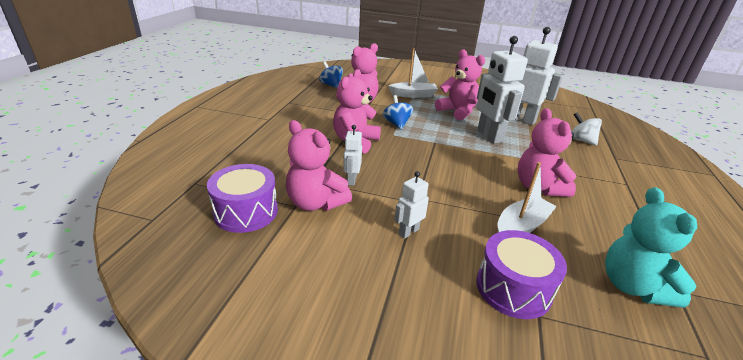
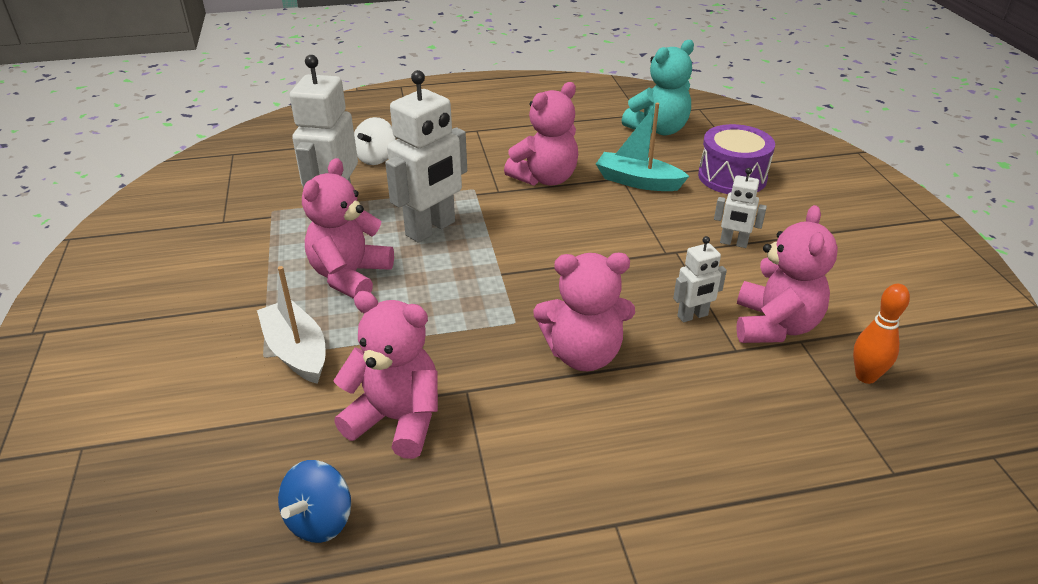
camera: 115 degrees left, 5 degrees up
(246, 212) = (865, 376): purple drum -> orange bowling pin
(397, 124) = (468, 330): blue spinning top -> none
(521, 226) = (637, 181): white boat -> turquoise boat

